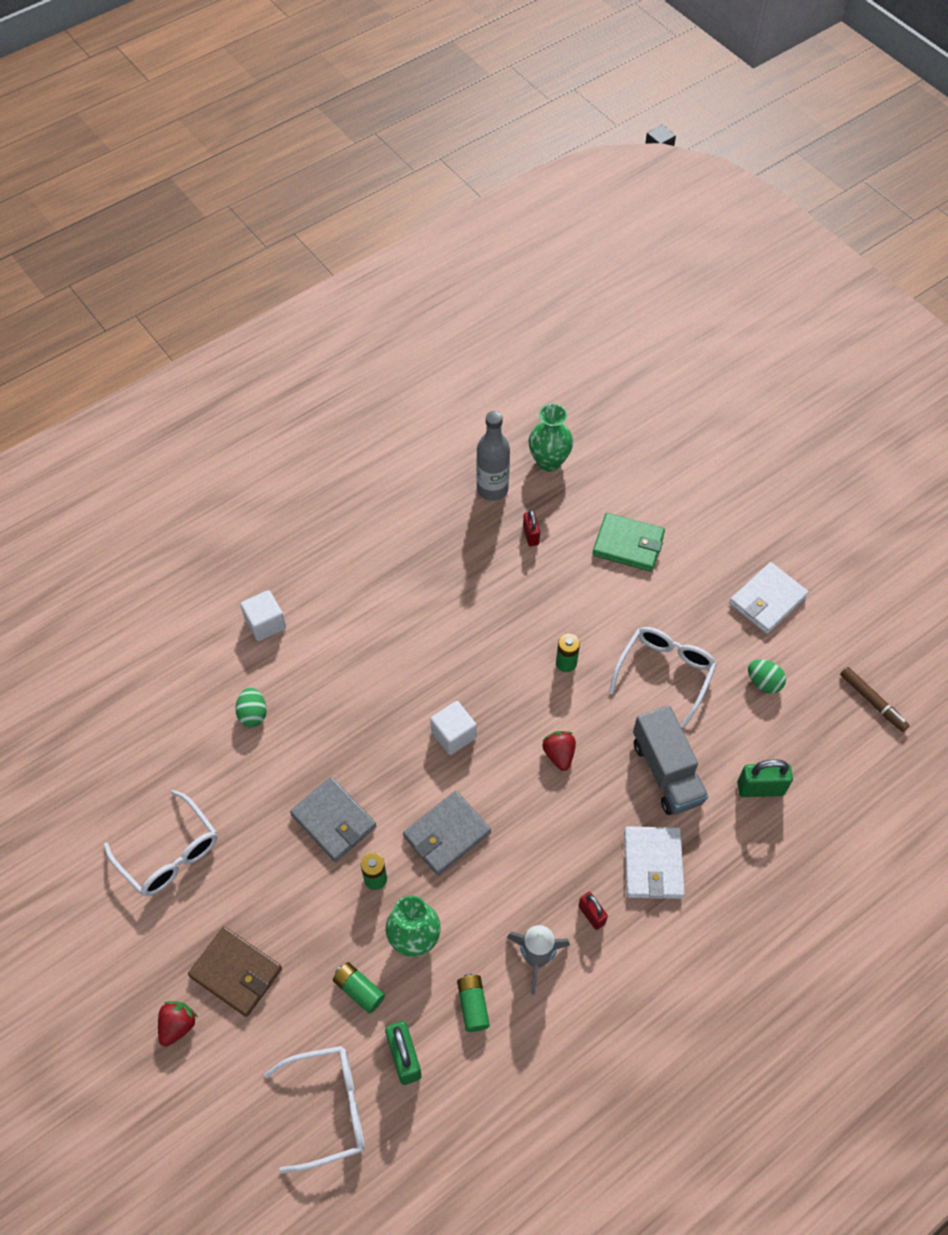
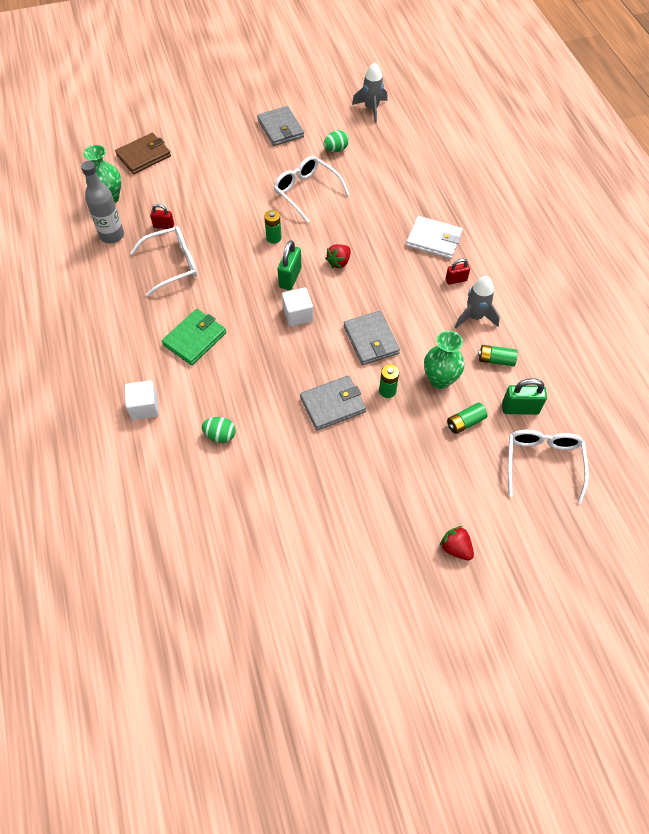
camera: 70 degrees left, 0 degrees up
(169, 854) = (314, 523): white glasses -> white glasses (173, 264)
(236, 972) = (427, 498): brown wallet -> brown wallet (144, 156)
(559, 754) = (339, 262): red strawberry -> red strawberry turned 60 degrees counterclockwise
(628, 544) = (202, 179): green wallet -> green wallet (194, 339)
(666, 772) = (375, 213): grey truck -> none
(760, 788) = (405, 175): green padlock -> green padlock (290, 278)
(767, 600) = (280, 128): white wallet -> grey wallet
(872, 702) = (371, 109): brown marker -> grey rocket

